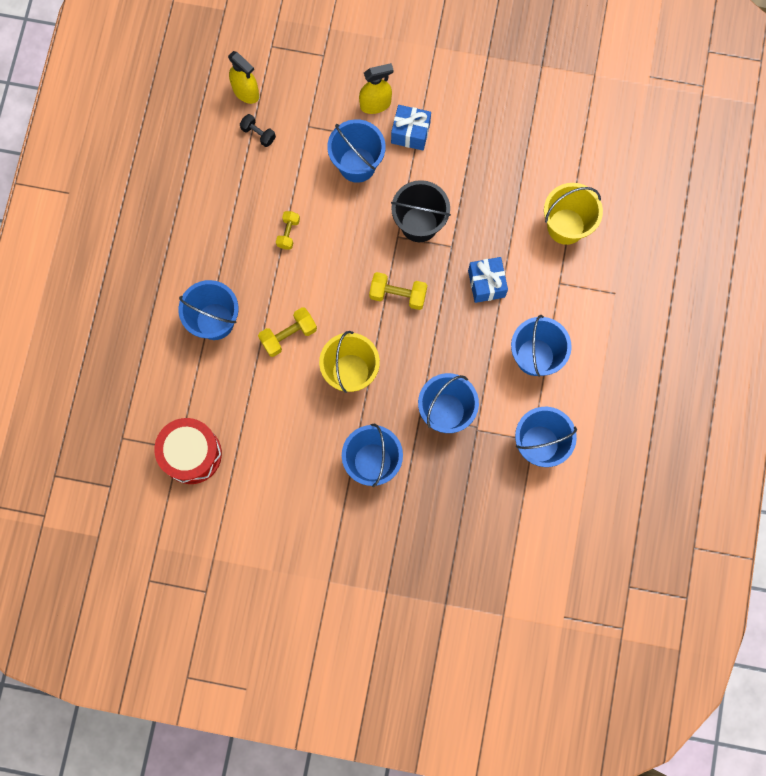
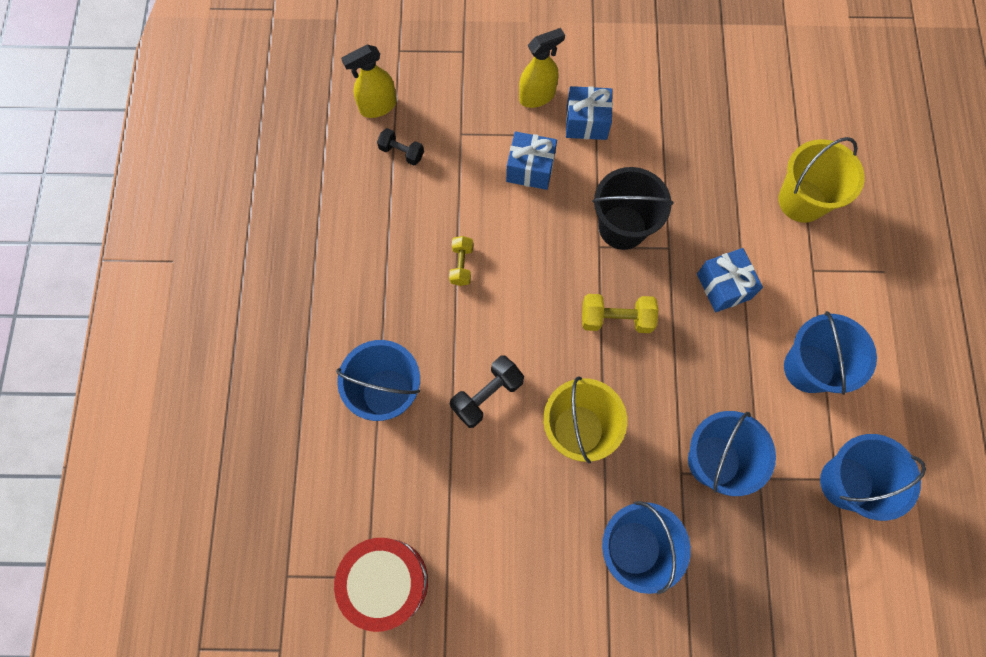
camera: 10 degrees left, 5 degrees down
(246, 92) = (378, 106): yellow spray bottle -> yellow spray bottle turned 120 degrees clockwise
(288, 335) = (487, 395): yellow dumbbell -> black dumbbell
(357, 165) = (530, 169): blue bucket -> blue gift

